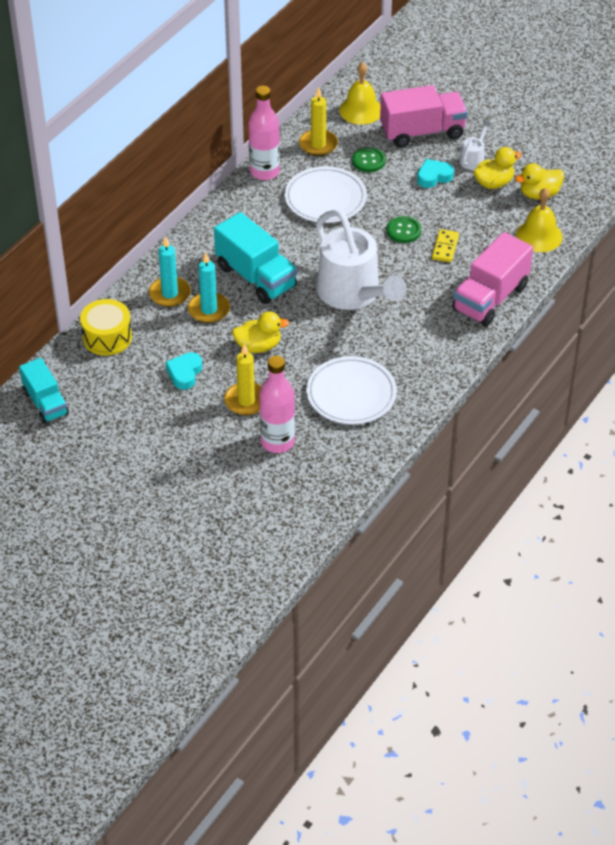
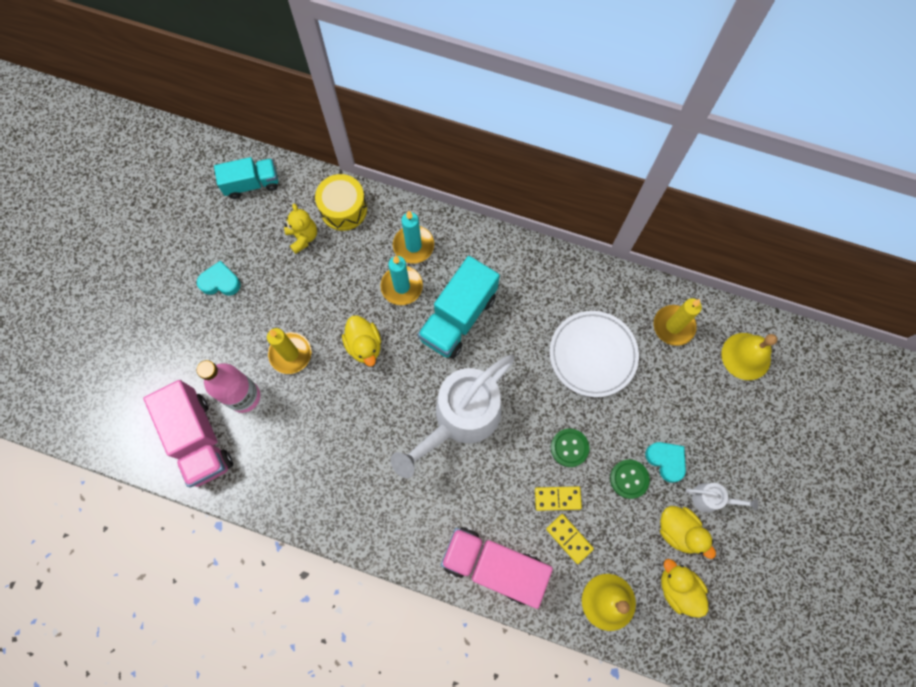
camera: 75 degrees right, 25 degrees up
(45, 403) = (252, 184): turquoise truck -> turquoise truck turned 150 degrees counterclockwise
(125, 372) = (303, 237): none -> yellow teddy bear
(184, 373) = (314, 289): turquoise heart -> turquoise heart (220, 282)
(264, 172) = (613, 284): pink bottle -> none
(351, 394) = (321, 451): white plate -> none
(368, 161) = (666, 384): green button -> green button (629, 479)
(422, 132) = (734, 431): pink truck -> pink truck (198, 439)
(481, 247) = (569, 538): none -> yellow domino

